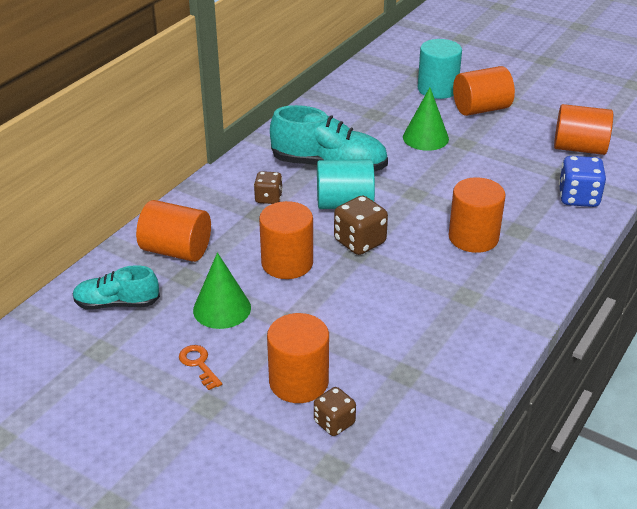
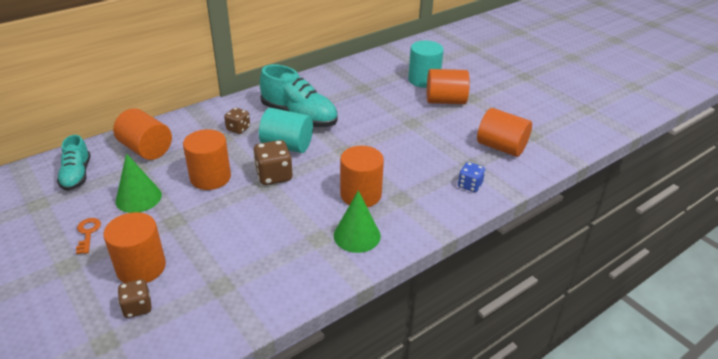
camera: 20 degrees right, 0 degrees up
(117, 303) = (76, 175): turquoise shoe -> turquoise shoe turned 120 degrees counterclockwise
(425, 138) = (386, 112): green cone -> green cone (357, 235)
(578, 198) = (469, 185): blue dice -> blue dice, size x0.64

